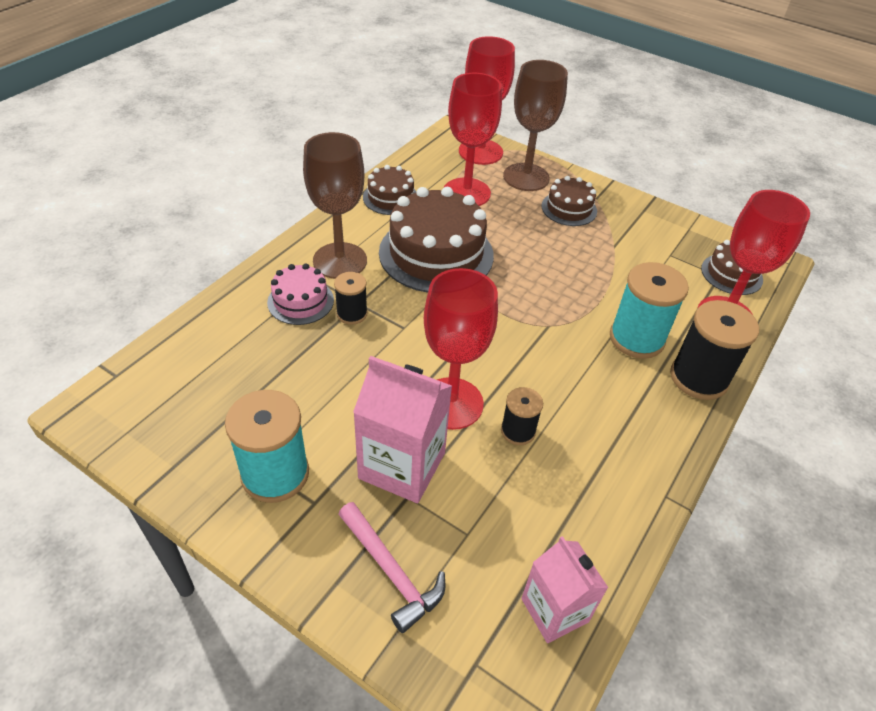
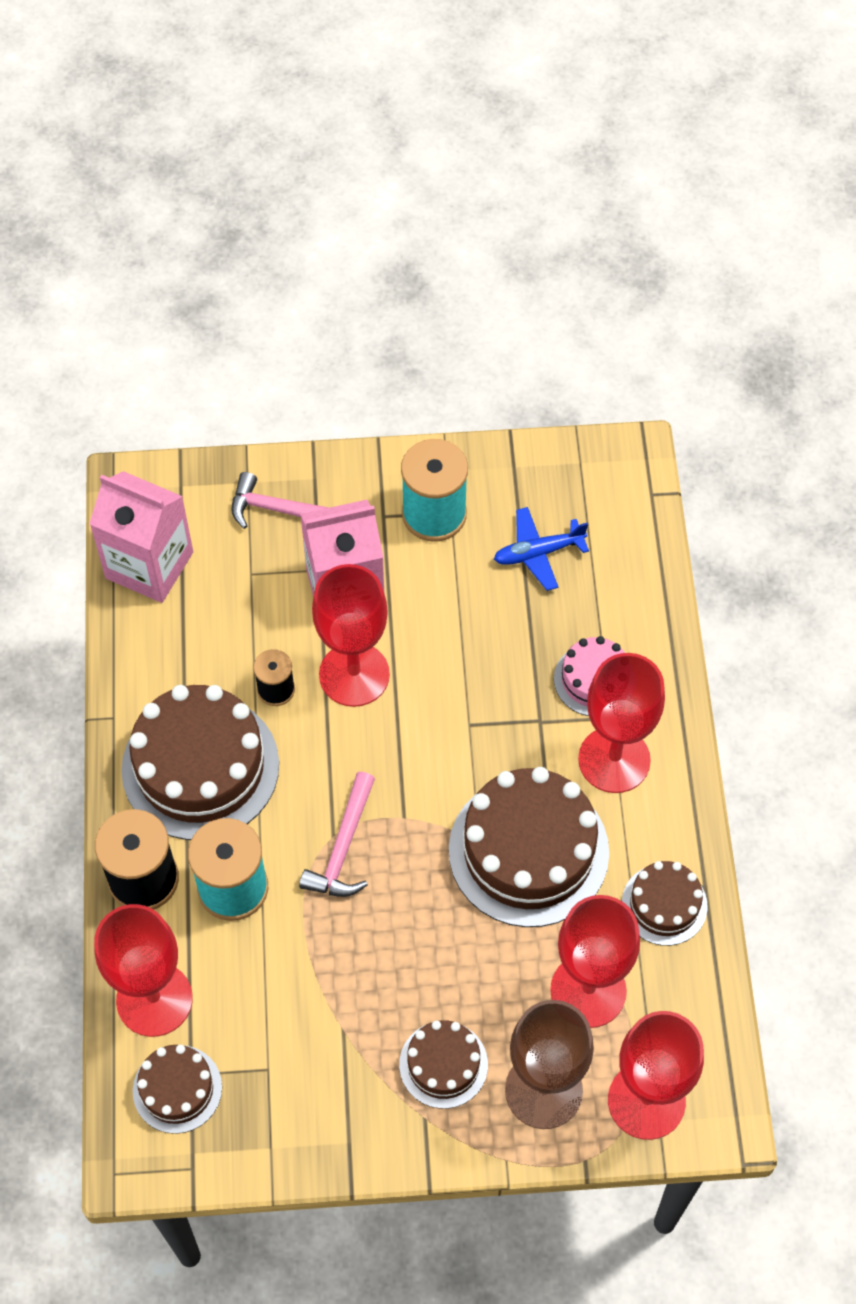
camera: 145 degrees right, 15 degrees up
(238, 392) = (538, 553): none -> blue plane
(340, 261) = (614, 759): brown goblet -> red goblet
(352, 314) = (532, 702): black spool -> none
(546, 317) = (343, 847): none -> pink hammer
(554, 610) = (149, 565): pink carton -> pink carton, size x1.51
(614, 417) = (200, 767): none -> brown cake

